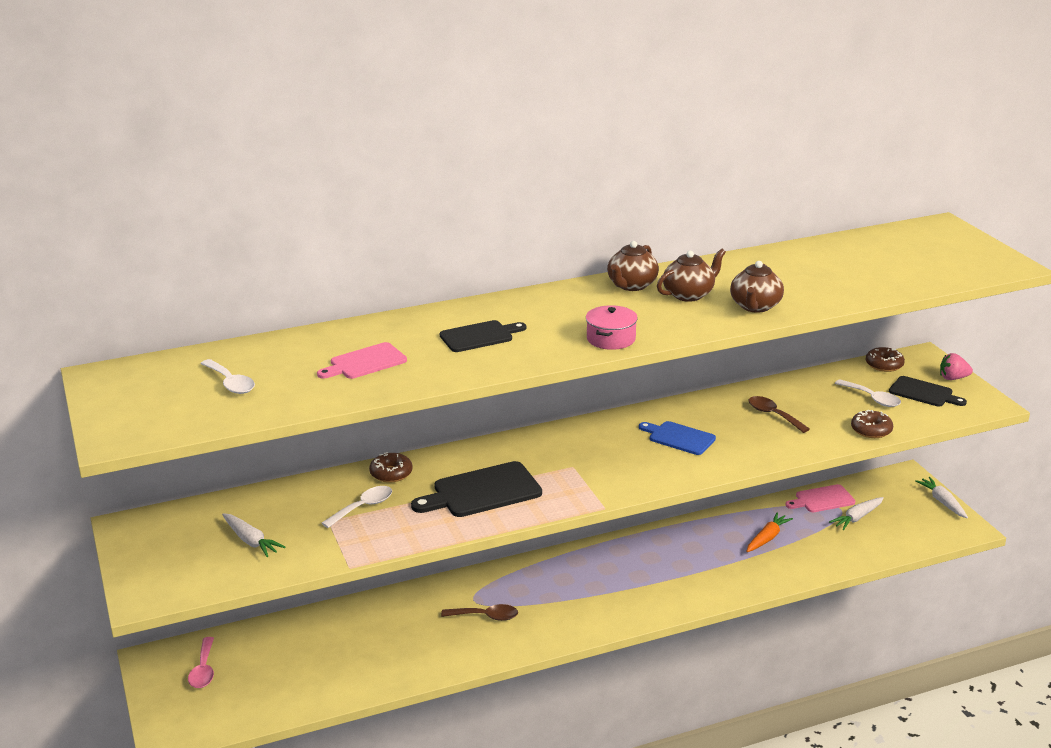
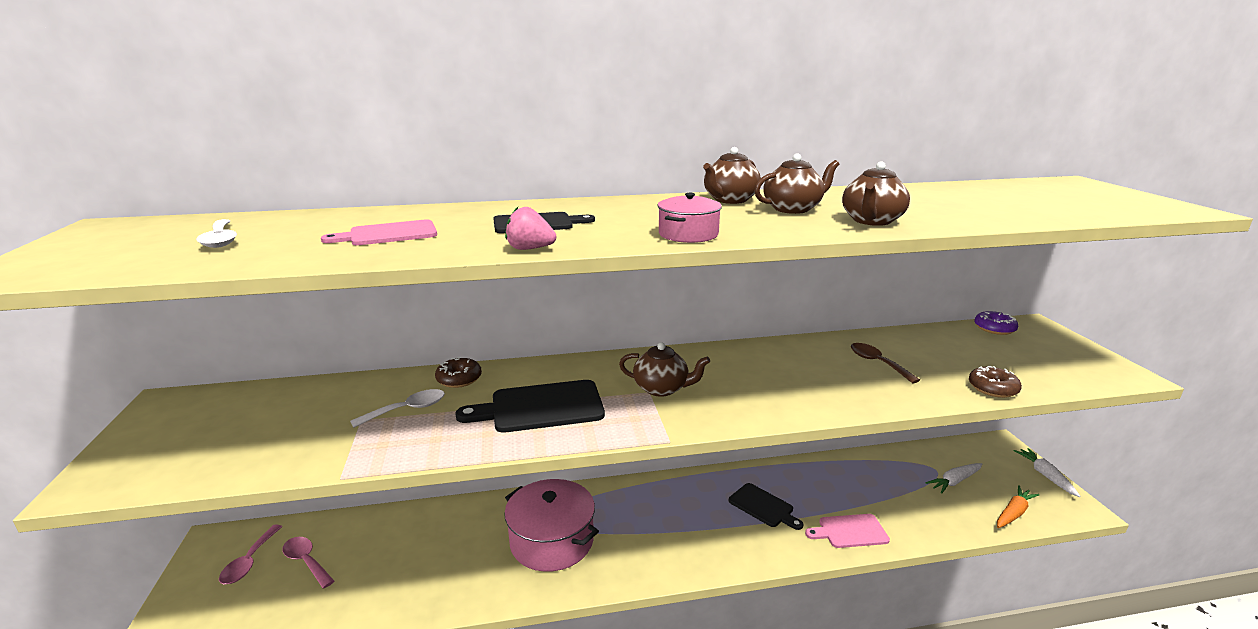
camera: 10 degrees right, 5 degrees down
(251, 541) = (264, 432): white carrot -> none
(259, 662) = (306, 561): none -> pink spoon
(486, 616) = (552, 541): brown spoon -> pink pot
(583, 462) = (662, 388): none -> brown teapot
(679, 438) = (771, 375): blue cutting board -> none
(767, 538) = (859, 491): orange carrot -> orange carrot (1013, 513)
(822, 499) = (916, 458): pink cutting board -> pink cutting board (849, 531)
(872, 398) = (987, 357): white spoon -> none
(884, 365) = (994, 328): brown donut -> purple donut
(923, 393) = (1046, 357): black cutting board -> black cutting board (763, 507)
(953, 378) = (1075, 346): pink strawberry -> pink strawberry (530, 249)

